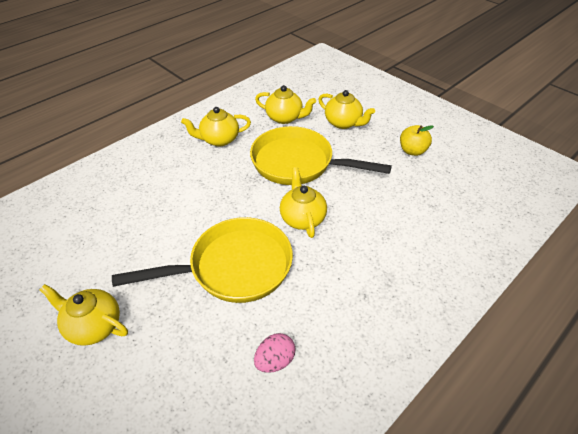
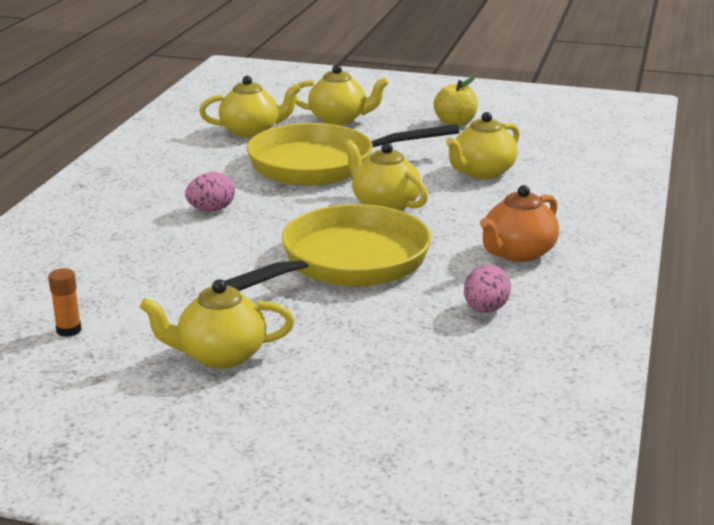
camera: 30 degrees left, 20 degrees down
(48, 262) = (69, 330): none -> orange glue stick
(204, 183) = (211, 210): none -> pink egg
(219, 140) = (179, 170): yellow teapot -> yellow teapot (482, 172)
(345, 307) = (517, 253): none -> orange teapot

